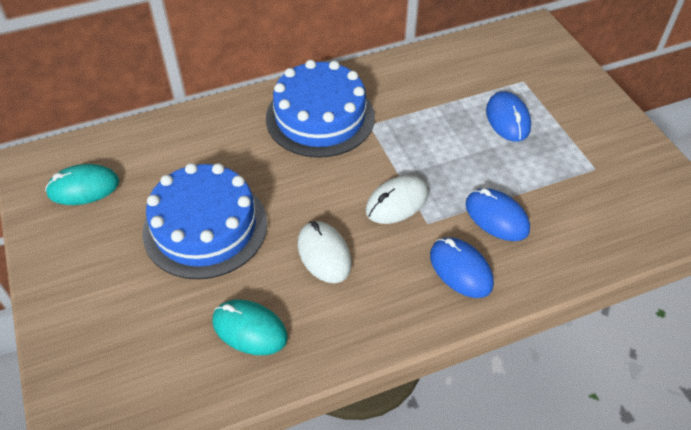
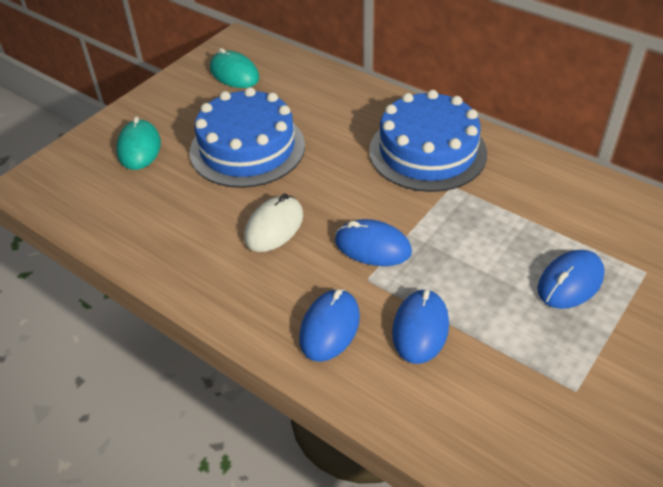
camera: 60 degrees right, 5 degrees down
(249, 329) = (167, 220): turquoise mouse -> turquoise mouse (139, 148)
(397, 202) = (372, 247): white mouse -> blue mouse

